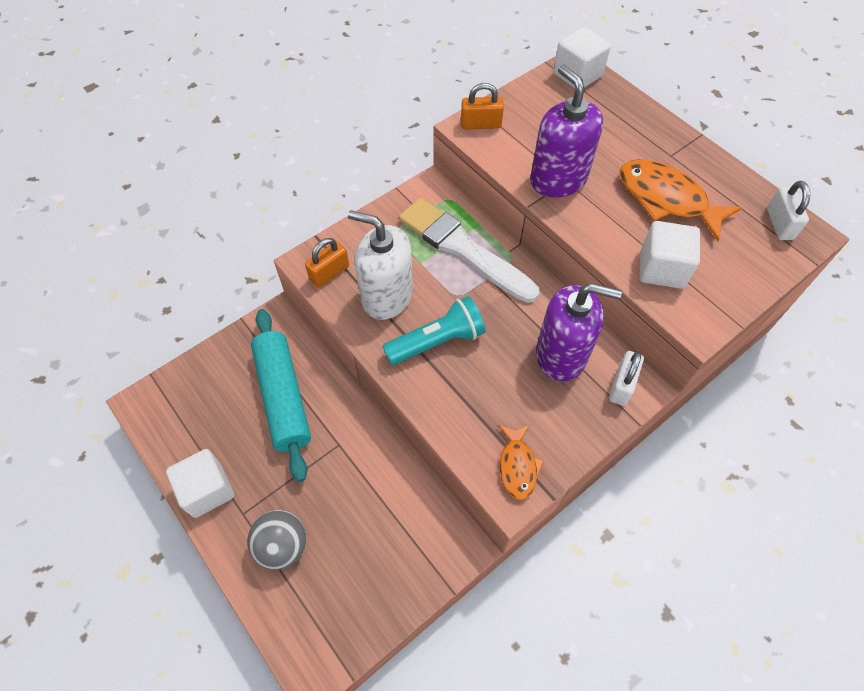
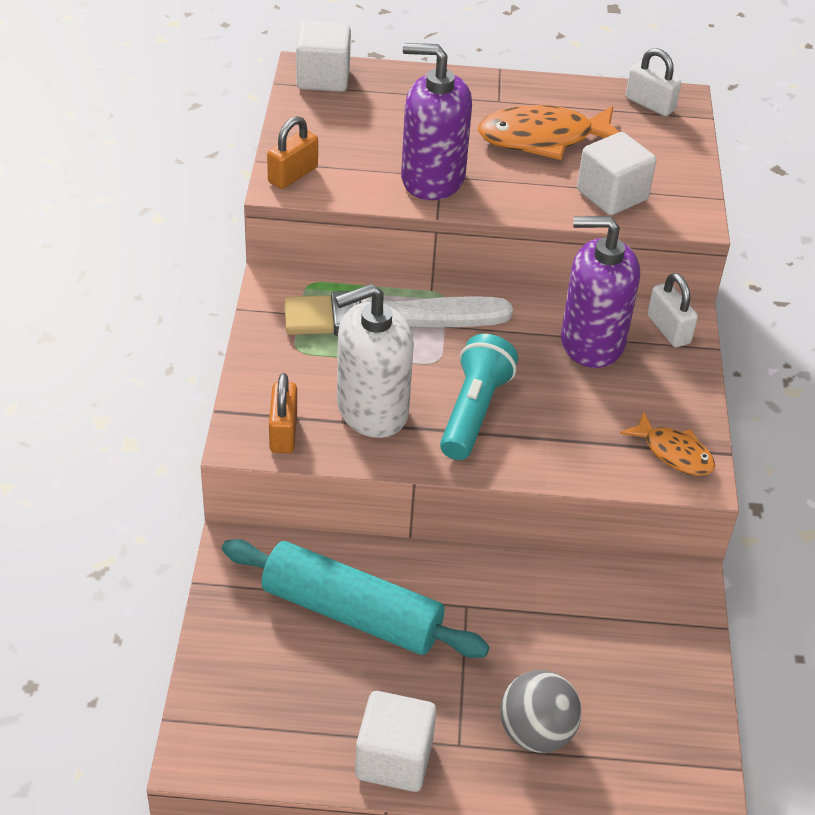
camera: 50 degrees left, 15 degrees down
(561, 355) = (592, 342): purple soap dispenser -> purple soap dispenser turned 135 degrees counterclockwise

